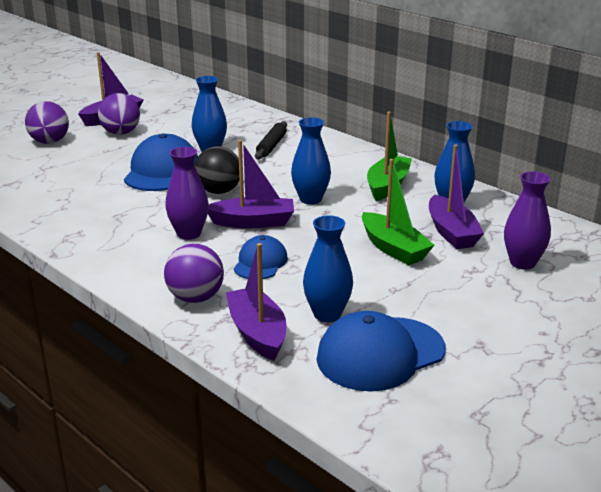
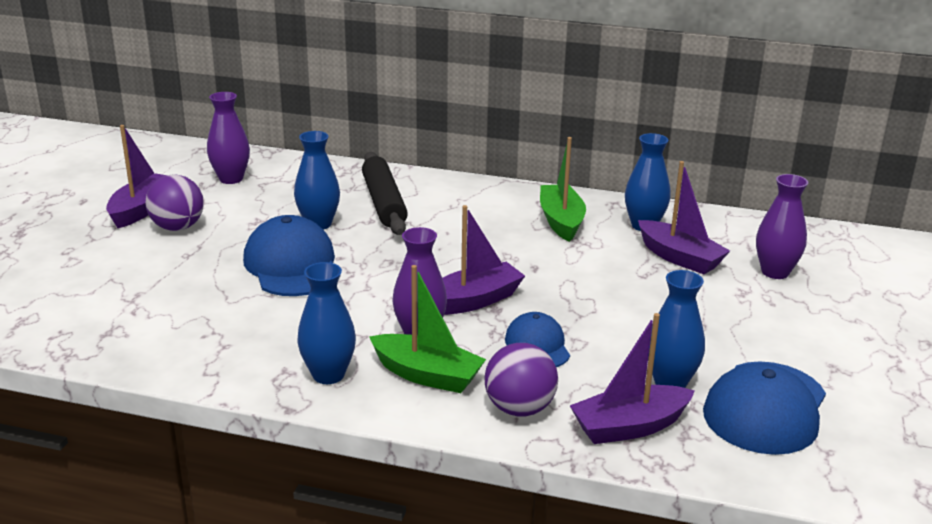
camera: 30 degrees left, 0 degrees up
(50, 142) = (94, 261): purple ball -> none
(189, 110) = (231, 179): none -> purple vase
(219, 191) = (391, 273): black ball -> none
(257, 333) = (629, 427): purple boat -> purple boat turned 60 degrees counterclockwise
(271, 146) = (383, 203): black rolling pin -> black rolling pin, size x1.54
(310, 199) = (502, 257): blue vase -> blue vase (328, 375)
(393, 248) = (647, 290): green boat -> green boat (427, 375)

